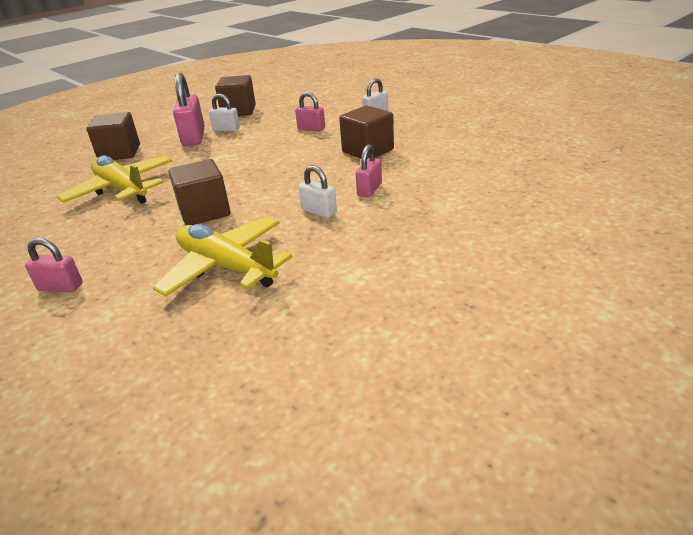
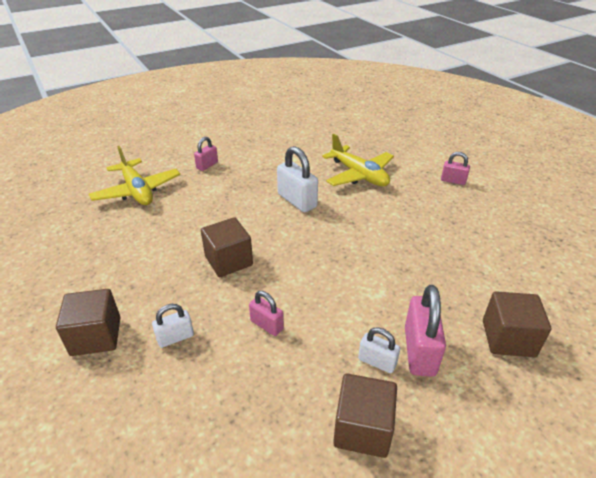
camera: 170 degrees left, 5 degrees up
(122, 189) = (464, 262): yellow plane -> yellow plane (137, 191)
(204, 212) = (379, 218): brown cube -> brown cube (96, 336)
(319, 211) = (297, 201): white padlock -> white padlock, size x1.72
(369, 190) = (254, 212): pink padlock -> pink padlock (207, 165)

